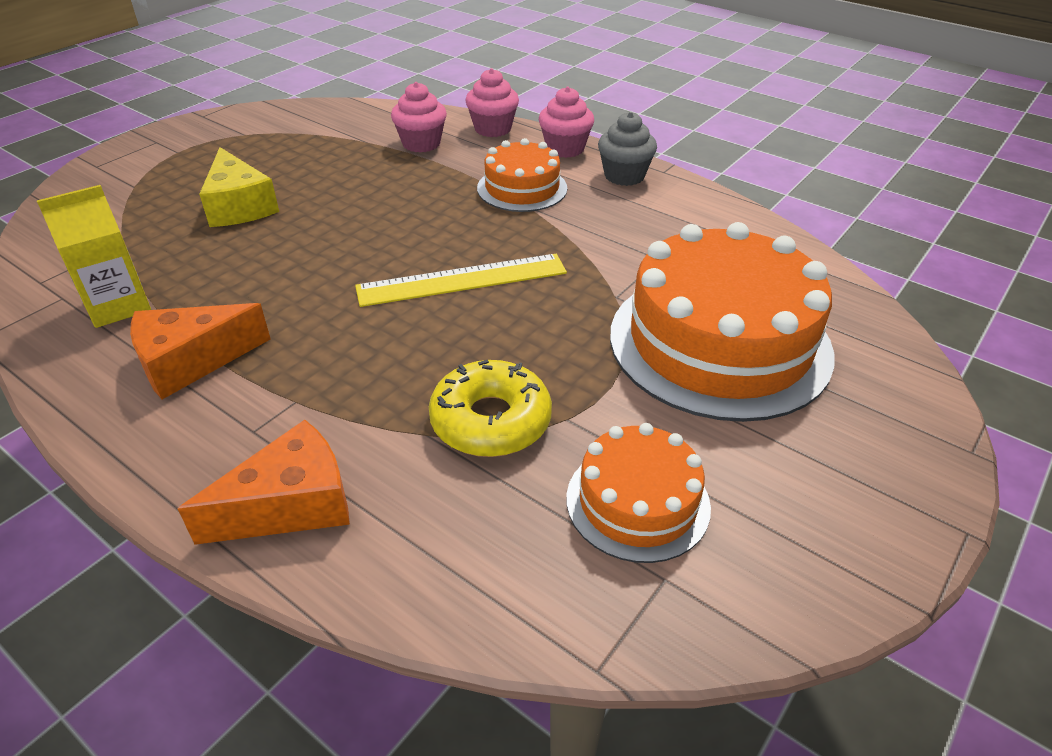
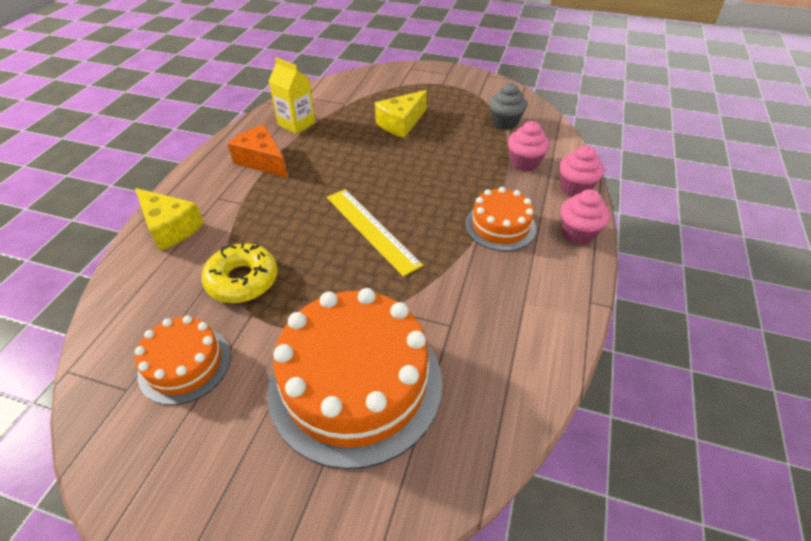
camera: 70 degrees right, 5 degrees up
(291, 504) = (170, 228): orange cheese -> yellow cheese
(624, 176) = (562, 278): grey cupcake -> grey cupcake (504, 122)

